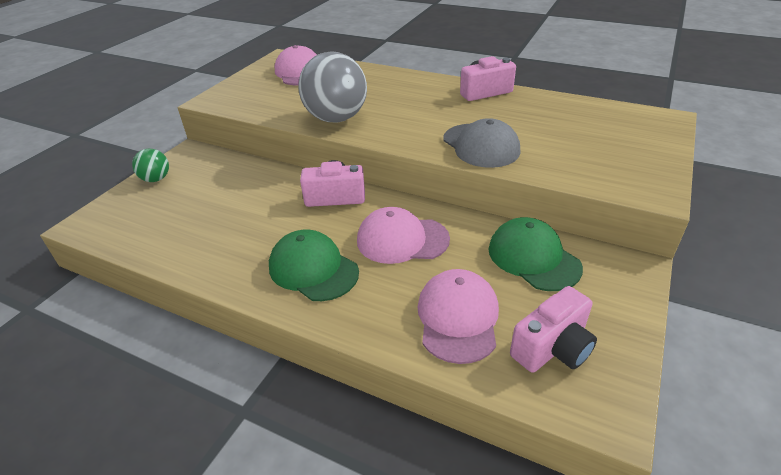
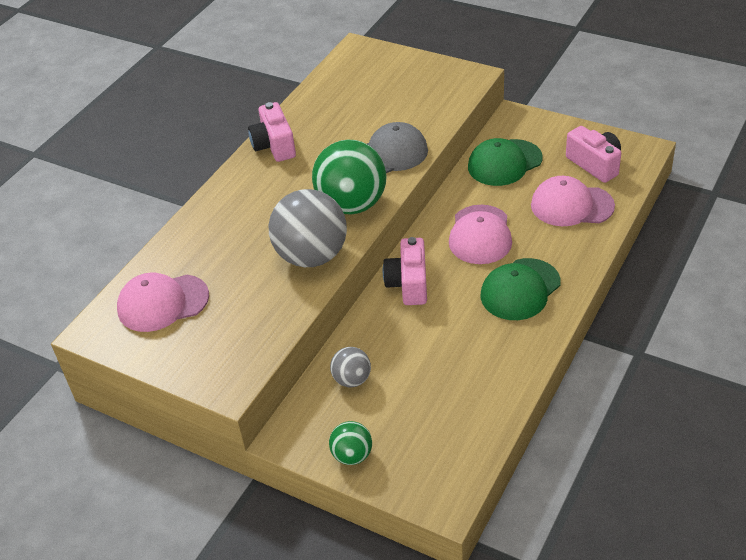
camera: 85 degrees left, 5 degrees up
(231, 174) = (352, 380): none -> grey ball
(402, 131) = (352, 205): none -> green ball

